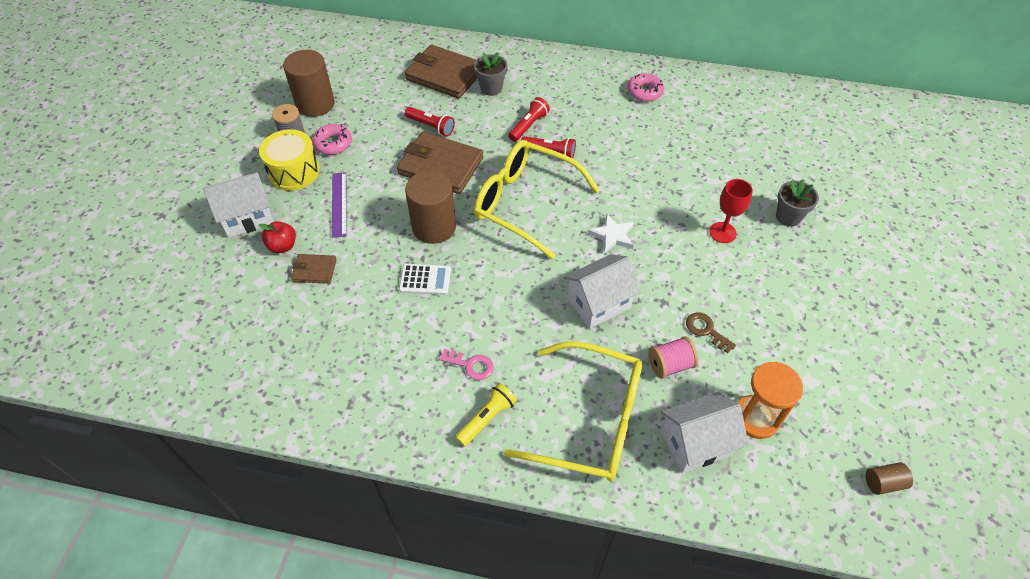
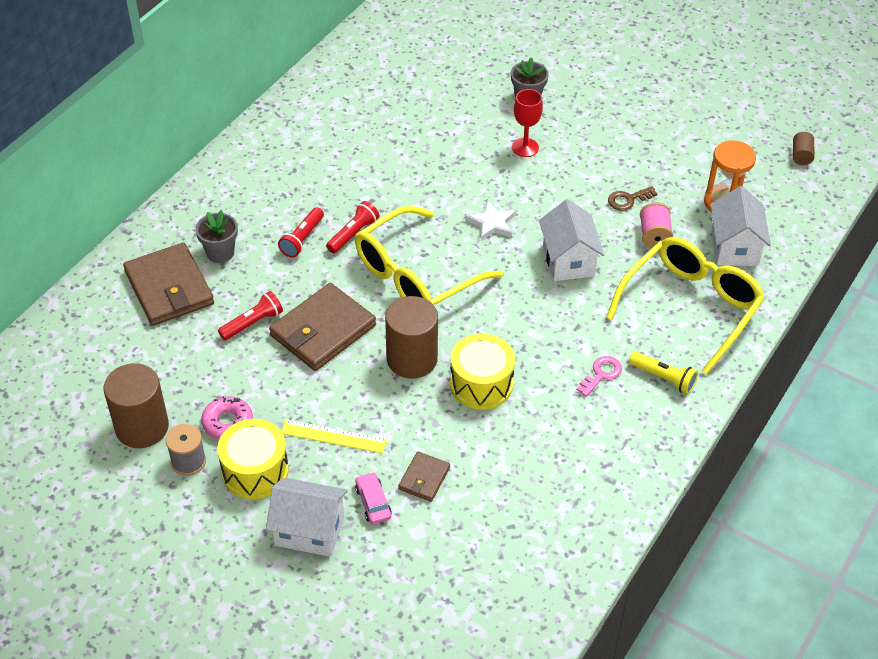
camera: 70 degrees left, 5 degrees down
(247, 217) = (309, 531): white house -> white house turned 75 degrees counterclockwise
(282, 246) = (373, 502): red apple -> pink car
(339, 204) = (334, 436): purple ruler -> yellow ruler
(425, 279) = (481, 384): white calculator -> yellow drum
(445, 75) = (169, 288): brown wallet -> brown wallet turned 75 degrees counterclockwise
(487, 418) = (663, 378): yellow flashlight -> yellow flashlight turned 150 degrees clockwise
(528, 126) = (302, 239): red flashlight -> red flashlight turned 120 degrees counterclockwise
(644, 92) = (305, 131): pink donut -> none

